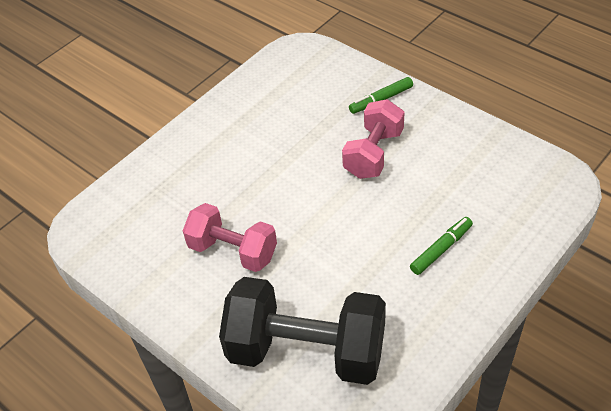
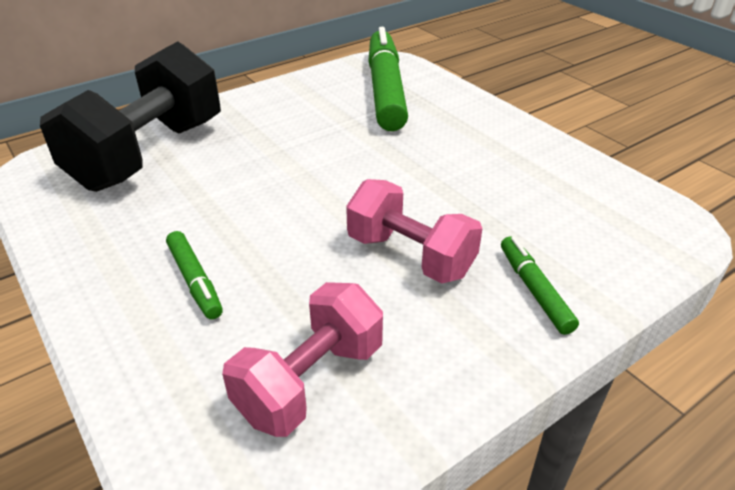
camera: 100 degrees right, 10 degrees down
(147, 214) = (385, 90): none -> green marker
(233, 251) = (306, 129): pink dumbbell -> pink dumbbell (310, 381)

